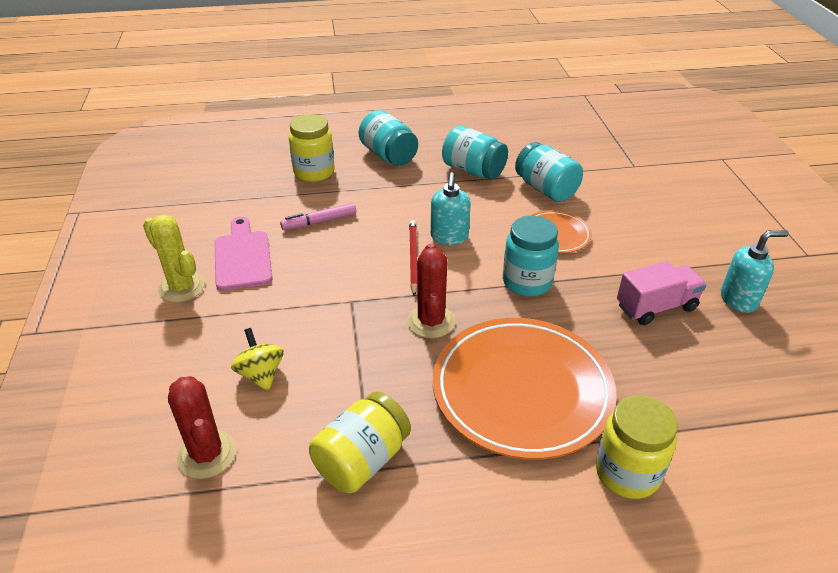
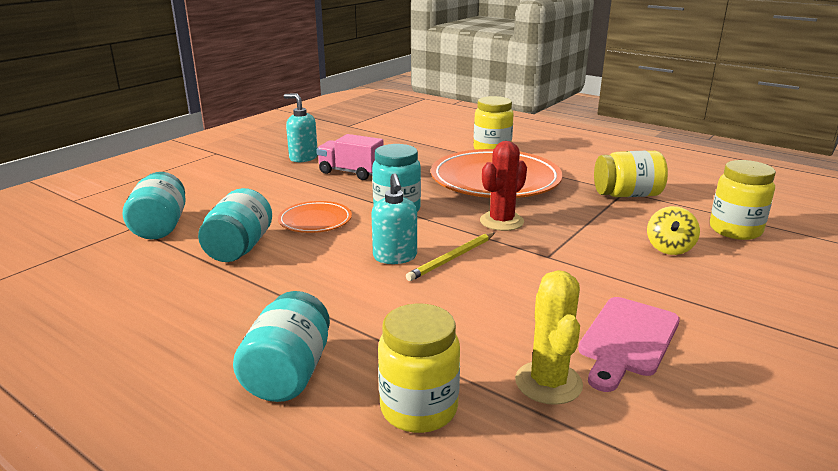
camera: 135 degrees left, 15 degrees down
(181, 287) = (722, 342): yellow cactus -> yellow cactus (548, 383)
(207, 454) = (735, 230): red cactus -> yellow jar
(320, 222) = (497, 333): pink marker -> none
(413, 258) = (452, 258): red pencil -> yellow pencil
(449, 237) = (395, 257): turquoise soap dispenser -> turquoise soap dispenser turned 120 degrees clockwise
(473, 171) = (250, 297): turquoise jar -> turquoise jar (160, 227)

